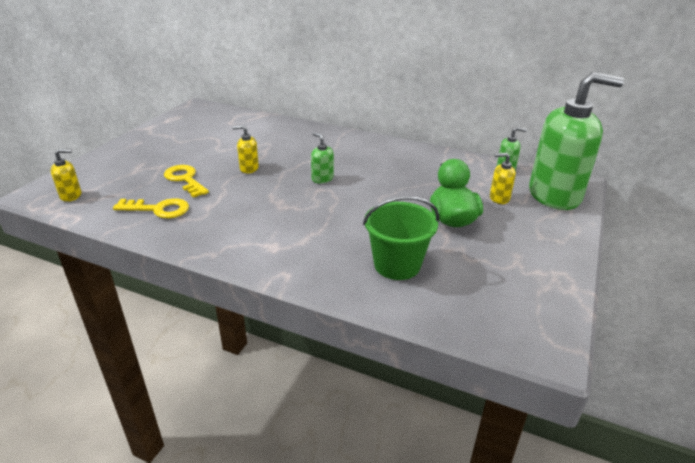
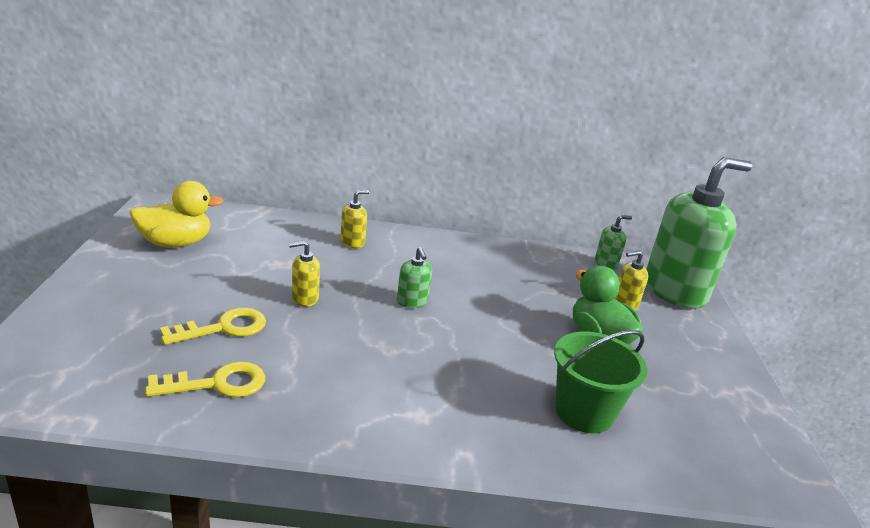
camera: 25 degrees left, 5 degrees down
(71, 195) = (52, 382): yellow soap dispenser -> yellow soap dispenser (352, 242)
(185, 179) = (223, 328): yellow key -> yellow key turned 120 degrees clockwise
(192, 129) = (175, 243): none -> yellow duck
(322, 178) = (412, 302): green soap dispenser -> green soap dispenser turned 135 degrees counterclockwise

